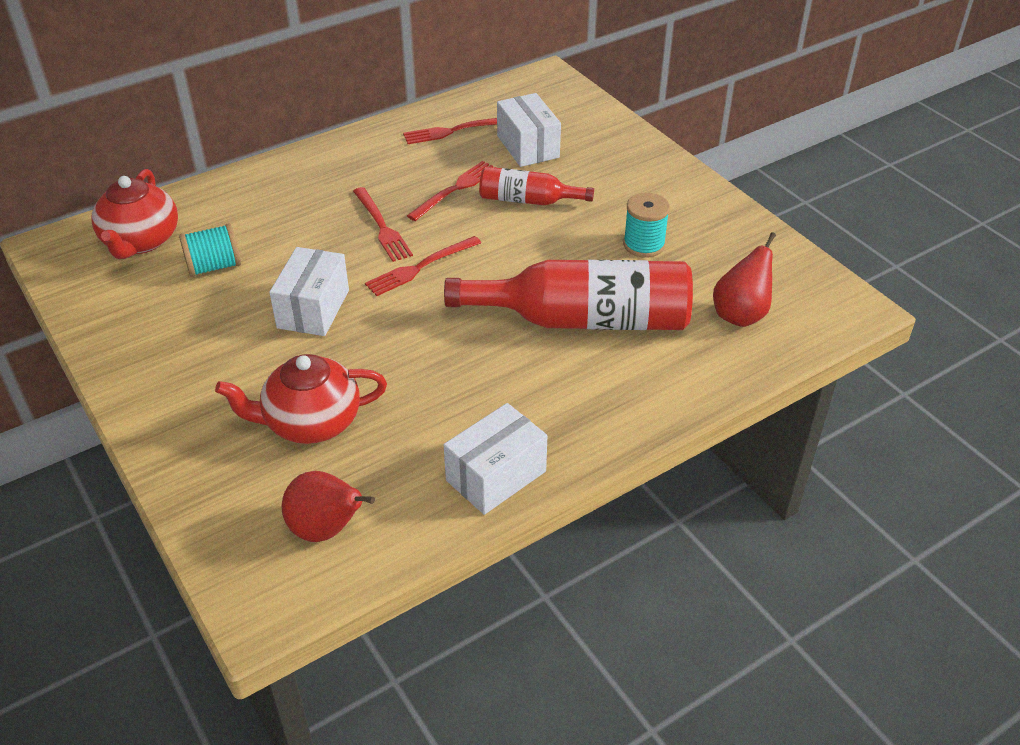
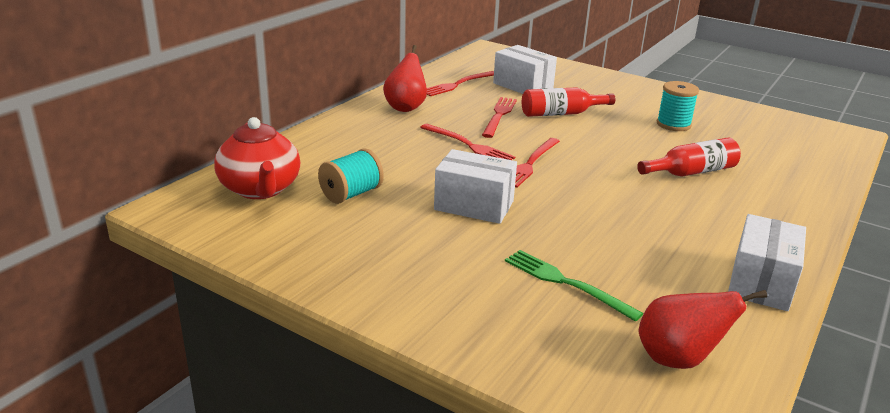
camera: 25 degrees left, 15 degrees down
(310, 422) = (566, 283): red teapot -> green fork
(313, 309) = (474, 205): white box -> white box turned 60 degrees counterclockwise
(585, 320) = (691, 172): red bottle -> red bottle, size x0.53
(740, 315) = (787, 150): red pear -> red pear (406, 107)

